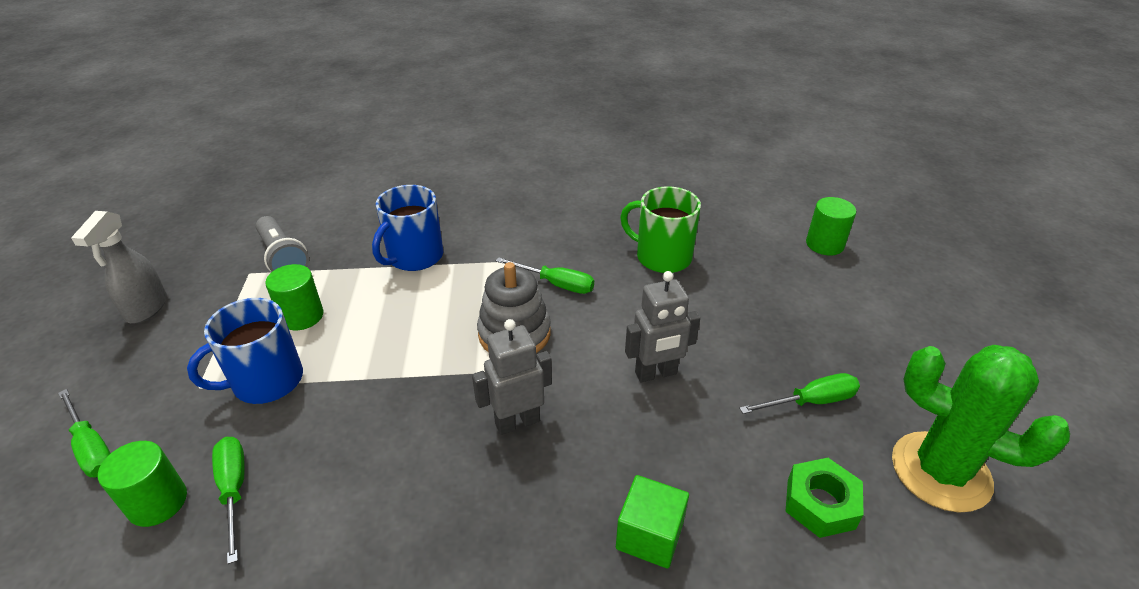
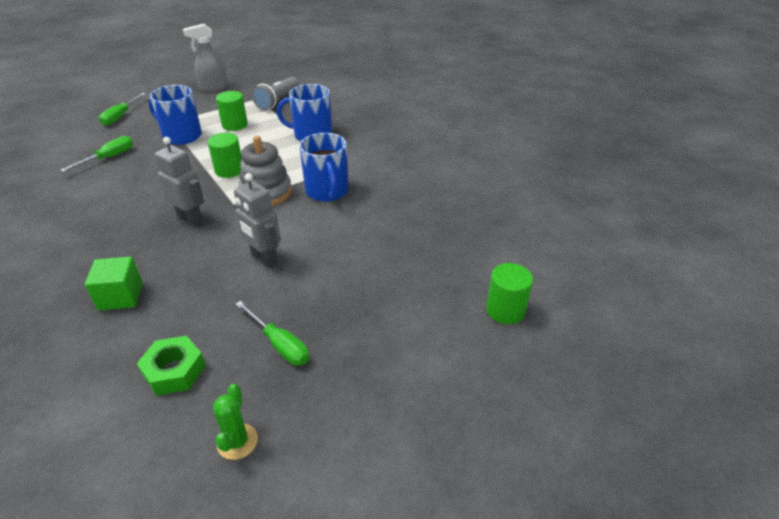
camera: 60 degrees right, 0 degrees up
(158, 502) = (95, 144): green cylinder -> green cylinder (229, 170)
(556, 284) = (327, 191): green screwdriver -> blue mug
(662, 257) = (399, 225): green mug -> none
(940, 471) = (237, 441): green cactus -> green cactus, size x0.46

